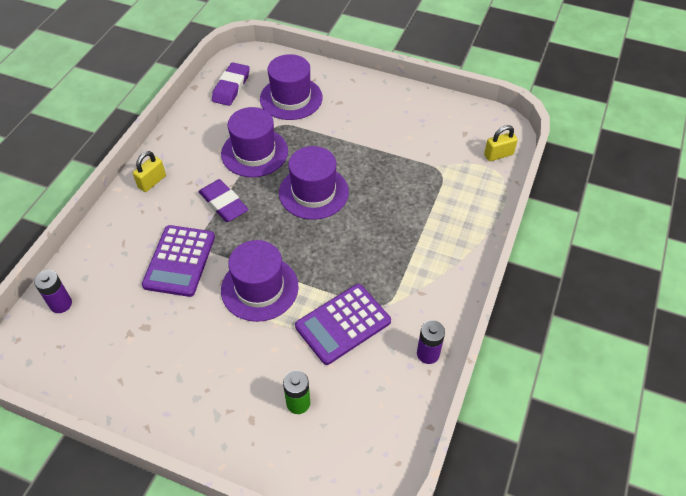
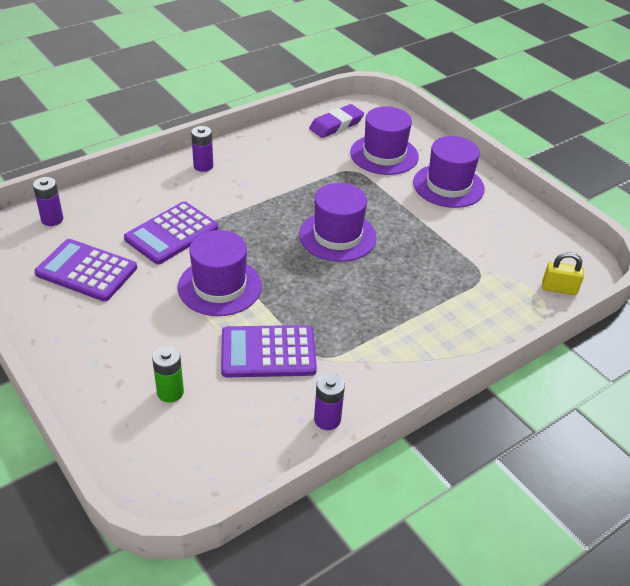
camera: 30 degrees right, 10 degrees down
(136, 336) = (86, 271): none -> purple calculator
(152, 182) = (203, 166): yellow padlock -> purple battery
(223, 204) = (248, 208): purple eraser -> none
(254, 152) = (311, 182): purple hat -> purple hat (448, 186)

